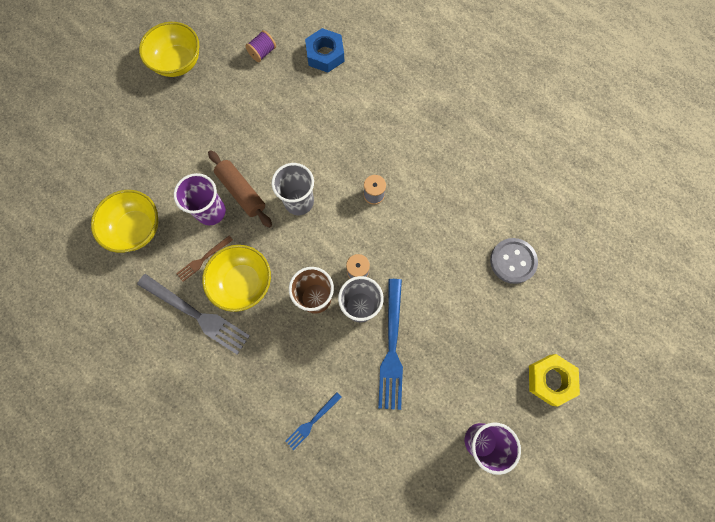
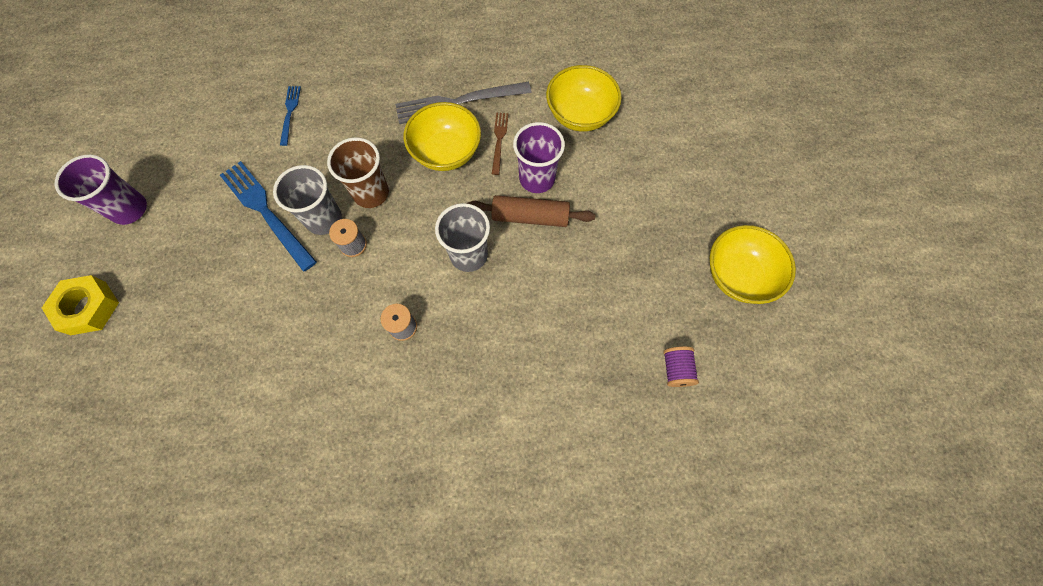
camera: 135 degrees right, 5 degrees down
(325, 54) = (611, 436): blue nut -> none
(513, 261) = (199, 388): grey button -> none

